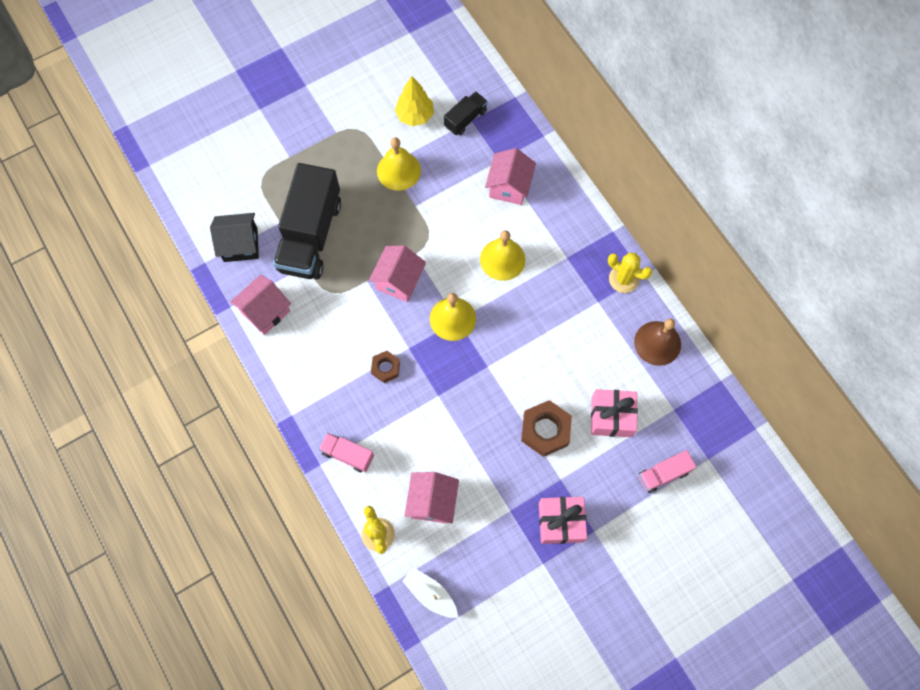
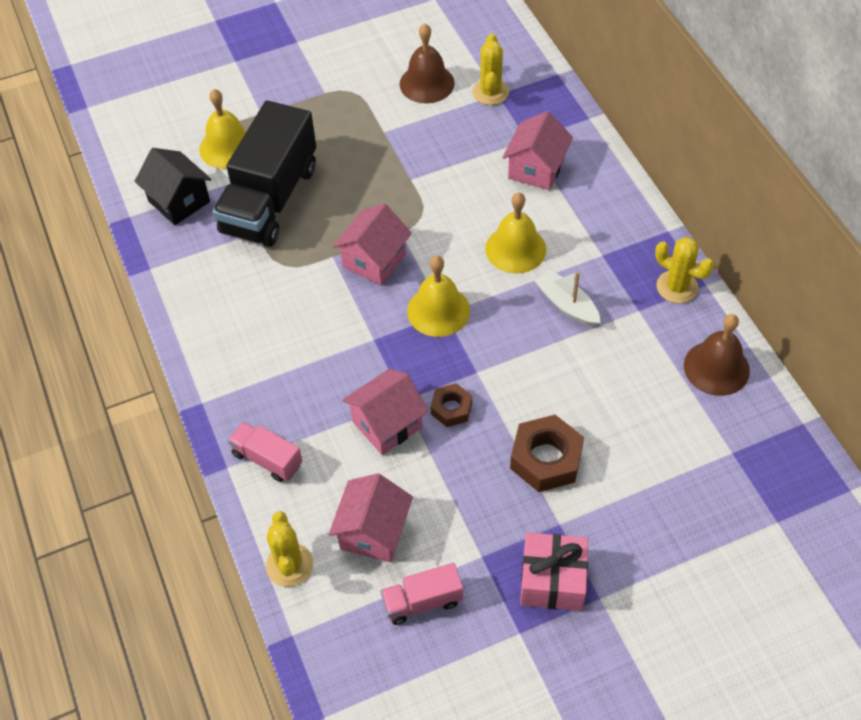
camera: 10 degrees right, 15 degrees down
(240, 244) = (179, 201): black house -> black house turned 45 degrees clockwise
(265, 311) = (193, 278): pink house -> pink house (387, 424)
(386, 368) = (338, 359): brown nut -> brown nut (451, 408)
(398, 170) = (396, 139): yellow bell -> yellow bell (227, 147)
(415, 115) = (427, 83): yellow tree -> brown bell
(430, 594) = (350, 654): white boat -> white boat (567, 305)
(465, 119) = (490, 92): black truck -> yellow cactus
(611, 417) = (642, 452): pink gift -> none
(663, 474) = (709, 534): pink truck -> pink truck (422, 601)

